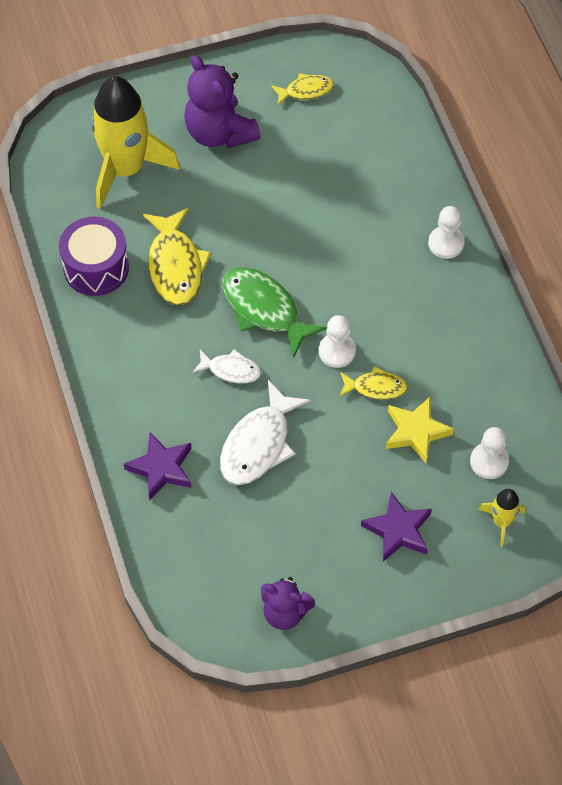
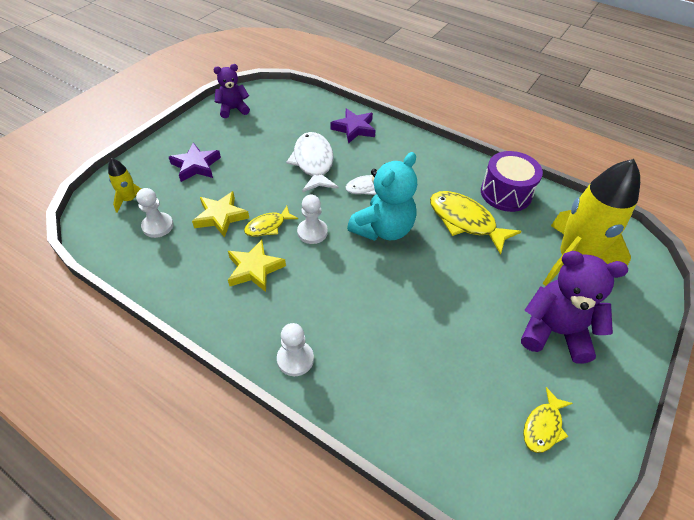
camera: 140 degrees right, 10 degrees down
(264, 309) = (383, 229): green fish -> turquoise teddy bear
(423, 346) = (254, 269): none -> yellow star

